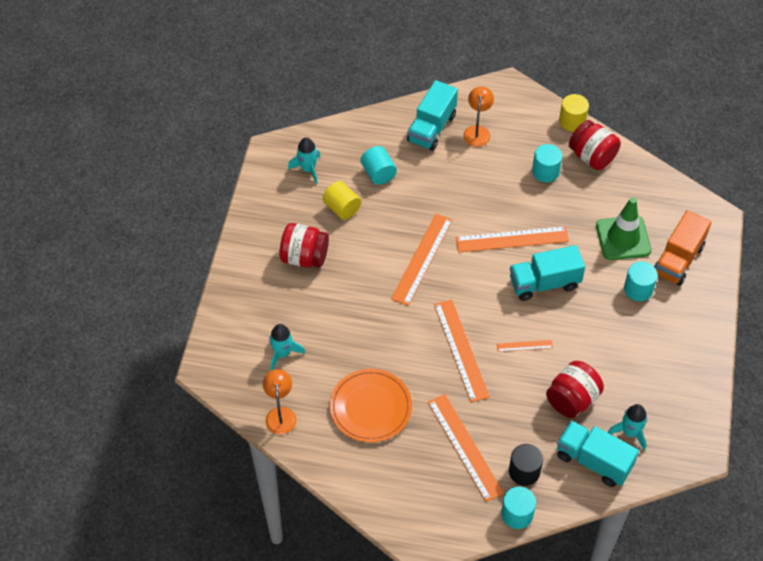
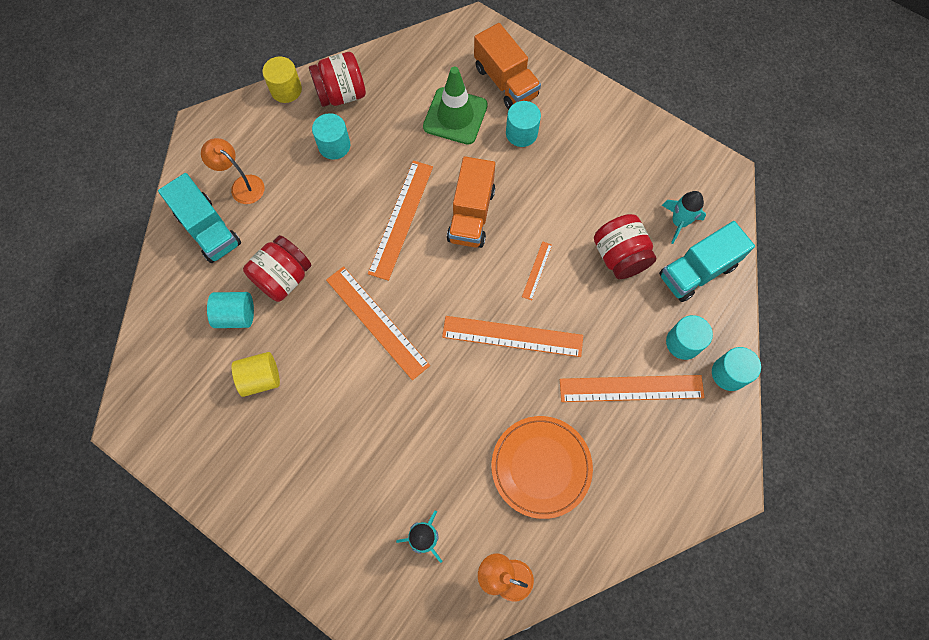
camera: 65 degrees left, 15 degrees up
(304, 257) = (305, 452): red jar -> red jar (283, 277)
(308, 169) = (182, 392): turquoise rocket -> none
(524, 471) = (683, 342): black cylinder -> turquoise cylinder
(544, 283) = (471, 214): turquoise truck -> orange truck

